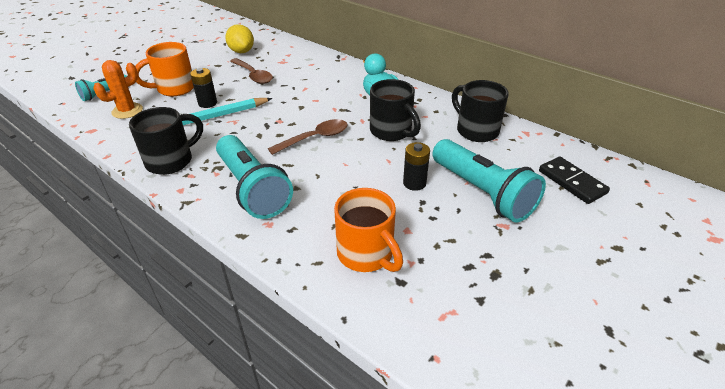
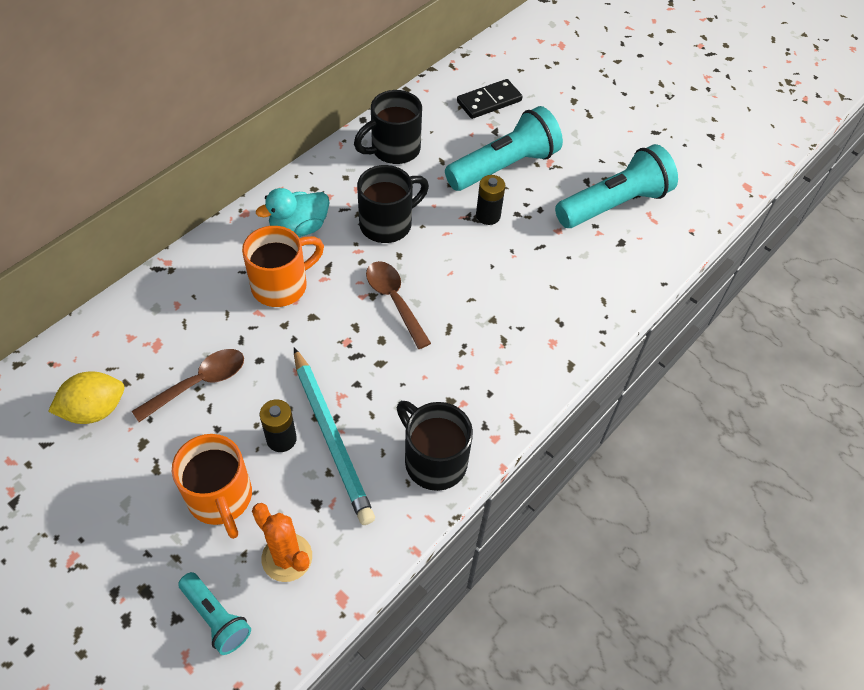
camera: 90 degrees left, 15 degrees up
(252, 189) = (495, 361): turquoise flashlight -> turquoise flashlight (614, 204)
(366, 254) = (591, 263): orange mug -> orange mug (281, 285)

